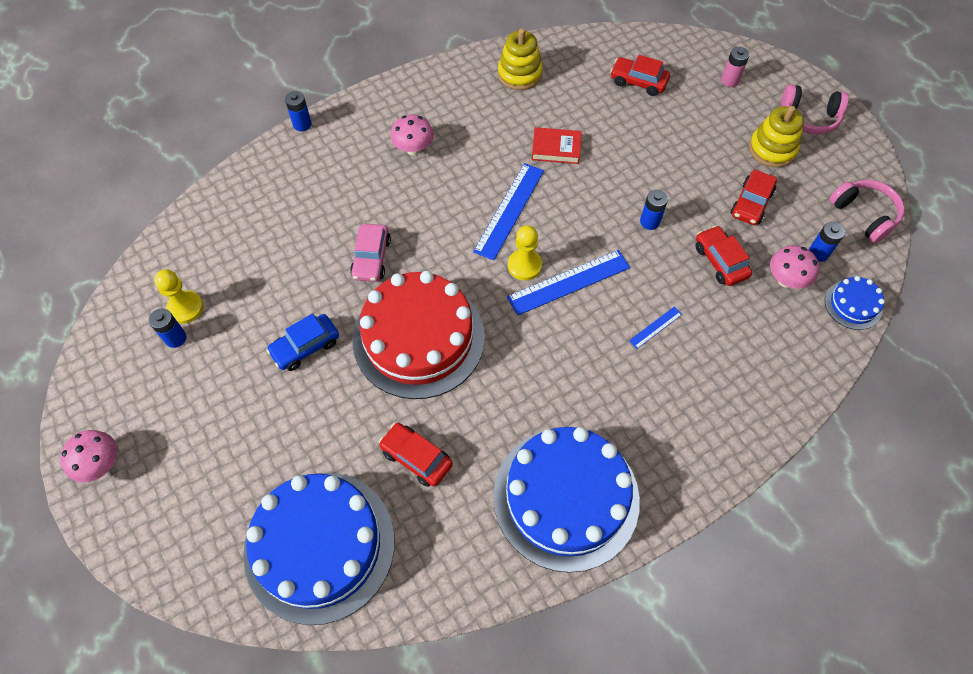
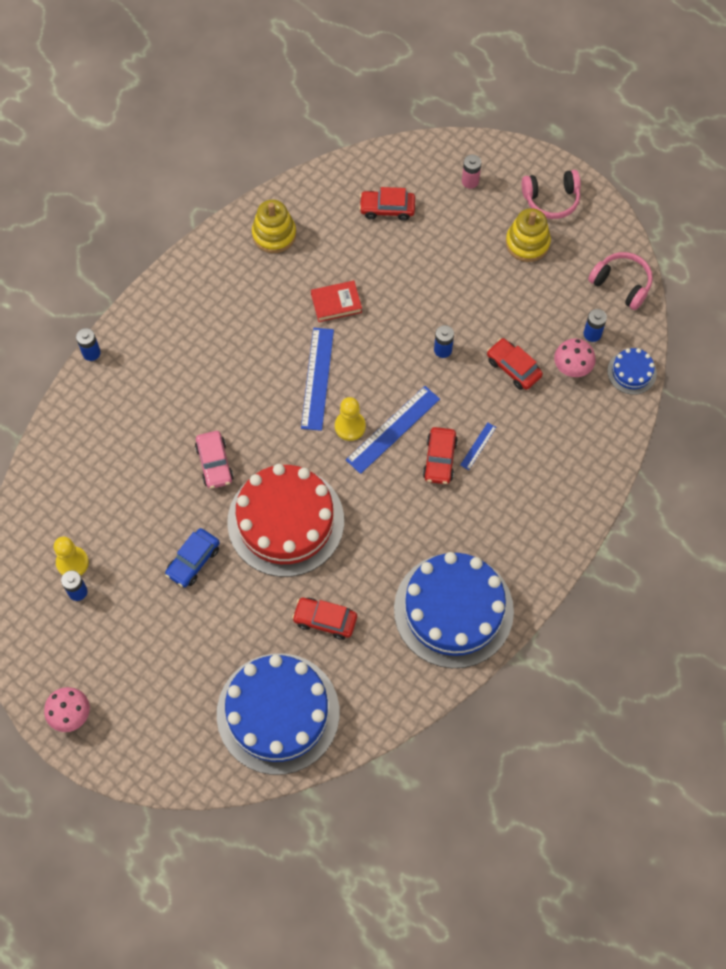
camera: 20 degrees left, 5 degrees up
(414, 149) = (207, 345): pink mushroom -> none
(751, 204) = (524, 304): red car -> red car (440, 459)

